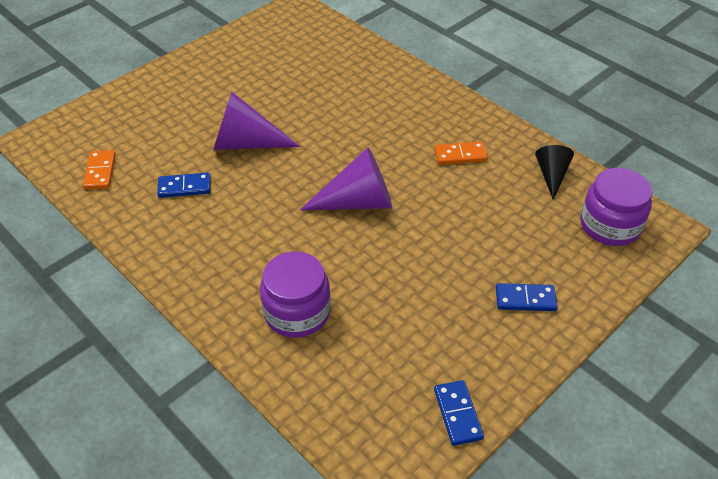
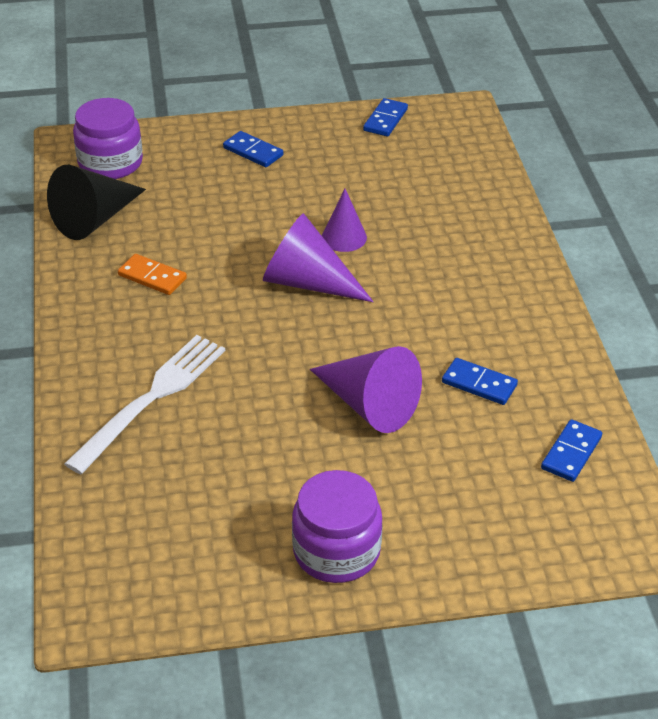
camera: 145 degrees left, 5 degrees down
(100, 171) = (571, 453): orange domino -> blue domino
(297, 312) = (450, 223): purple jar -> purple jar (336, 551)
(368, 252) = (344, 237): none -> purple cone
(372, 91) = (152, 398): none -> white fork
(551, 175) = (95, 219): black cone -> black cone, size x1.65

